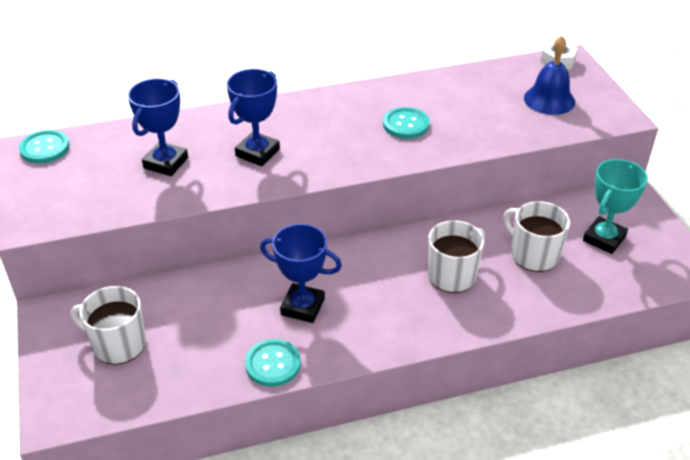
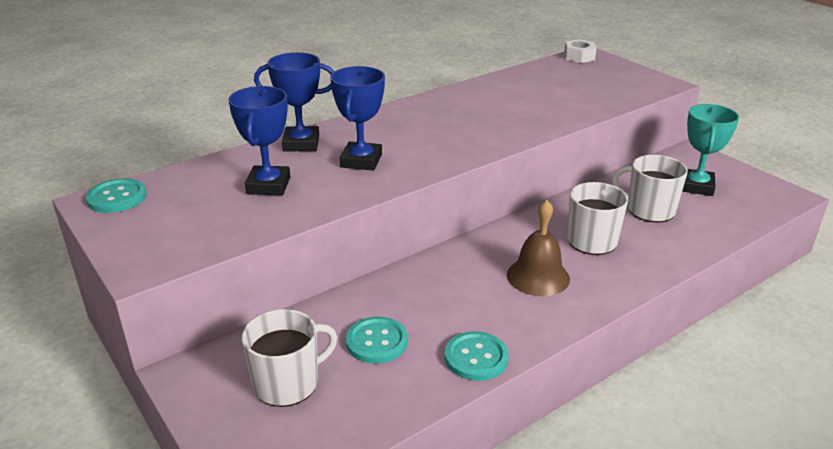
camera: 20 degrees left, 10 degrees down
(118, 344) = (288, 383): white mug -> white mug turned 150 degrees clockwise
(302, 307) = (469, 299): blue trophy -> blue trophy (301, 144)
(376, 300) = (538, 276): none -> brown bell
(406, 124) = (488, 117): turquoise button -> turquoise button (377, 342)
(549, 100) = (596, 81): blue bell -> none

